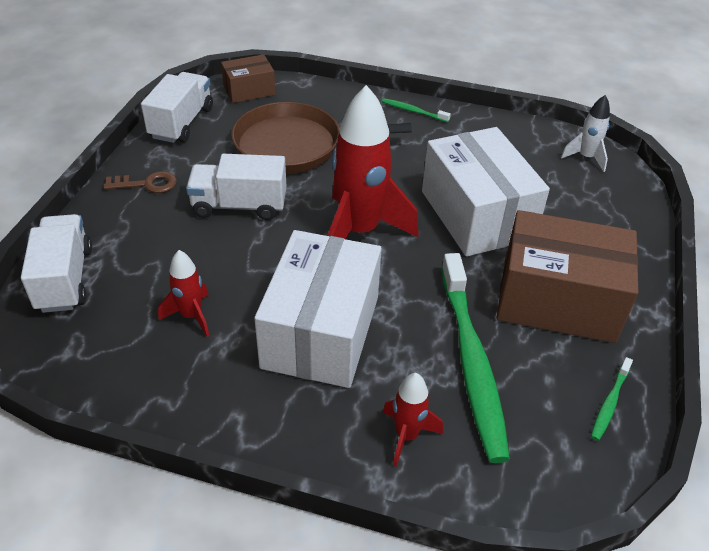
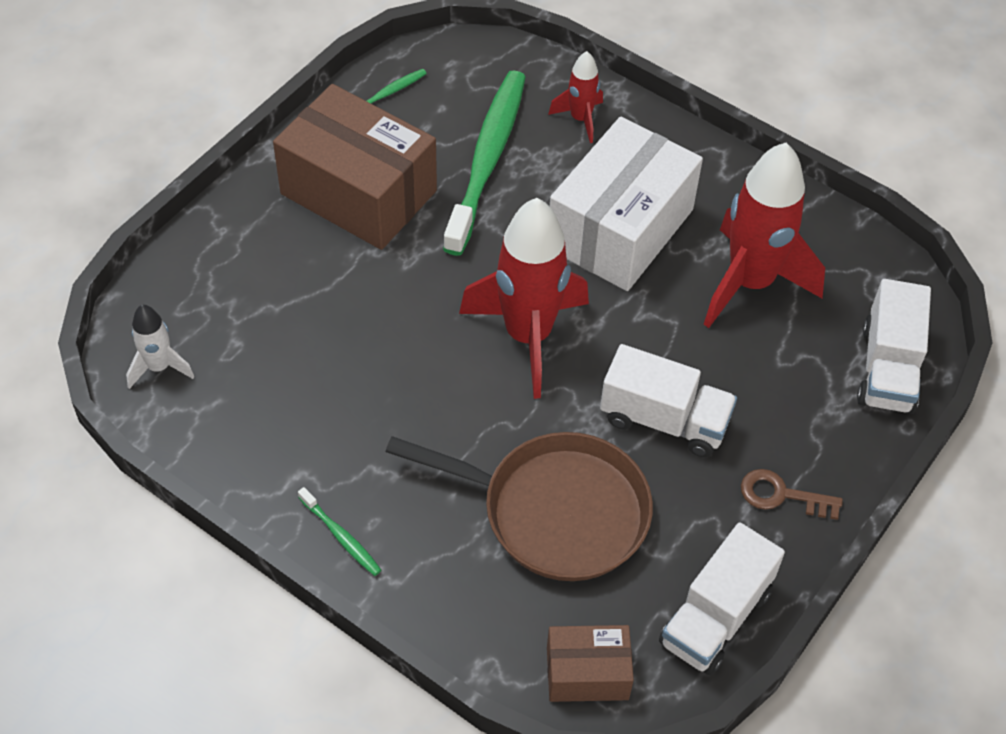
camera: 160 degrees left, 10 degrees up
(191, 316) = (750, 283): red rocket -> red rocket, size x2.05
(477, 214) = (371, 319): white box -> none

